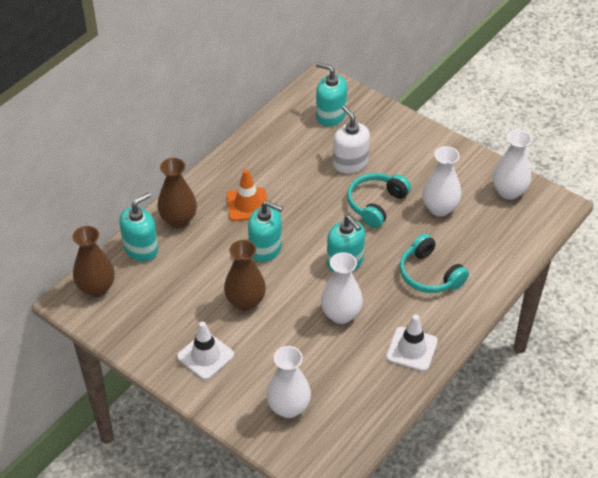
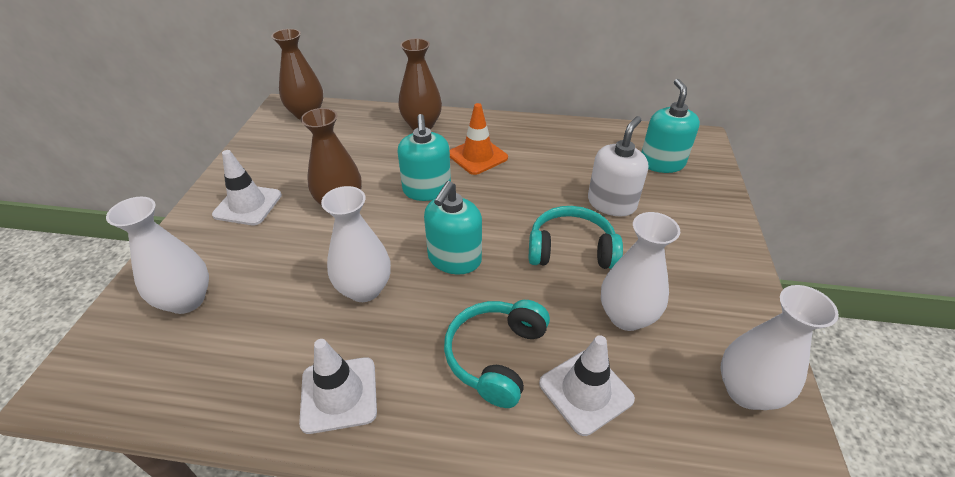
camera: 60 degrees right, 5 degrees down
(141, 248) = (370, 119): turquoise soap dispenser -> none
(472, 249) = (585, 391): none -> white traffic cone

